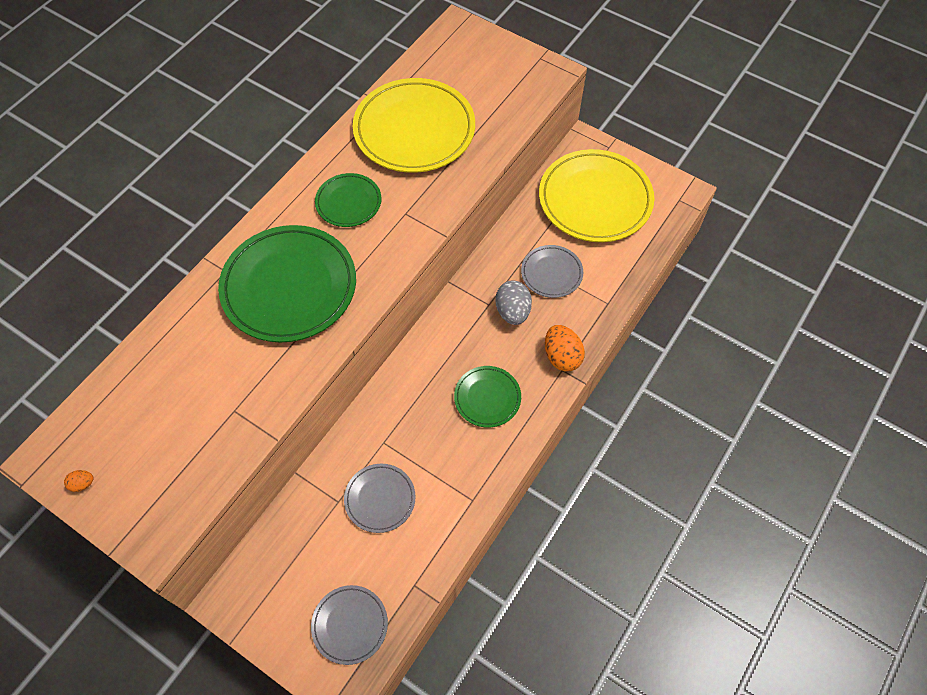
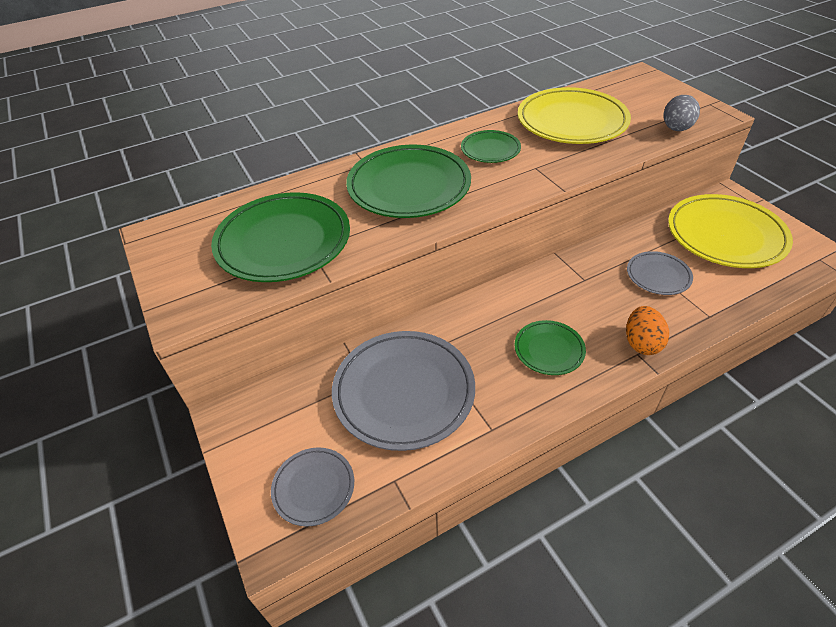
camera: 30 degrees right, 15 degrees down
(82, 484) = (164, 257): orange egg -> none
(199, 411) = (283, 241): none -> green plate
(380, 499) = (404, 392): grey plate -> grey plate, size x1.94
(512, 311) = (605, 292): grey egg -> grey egg (676, 129)

